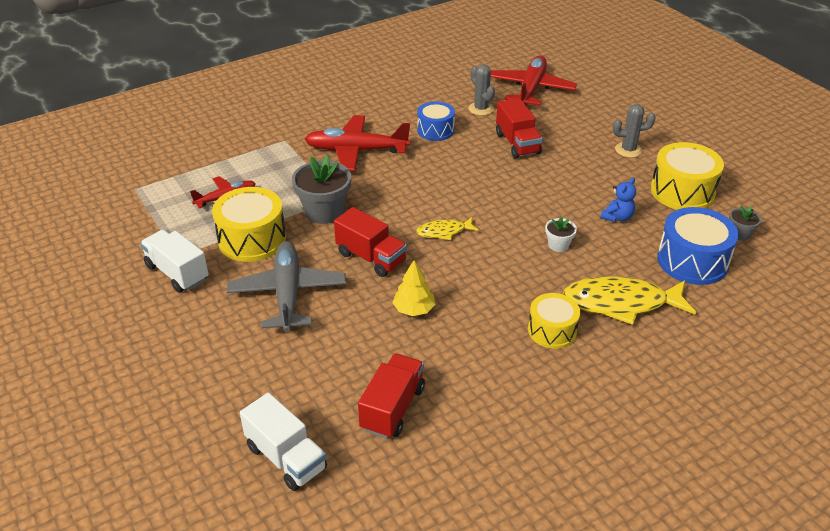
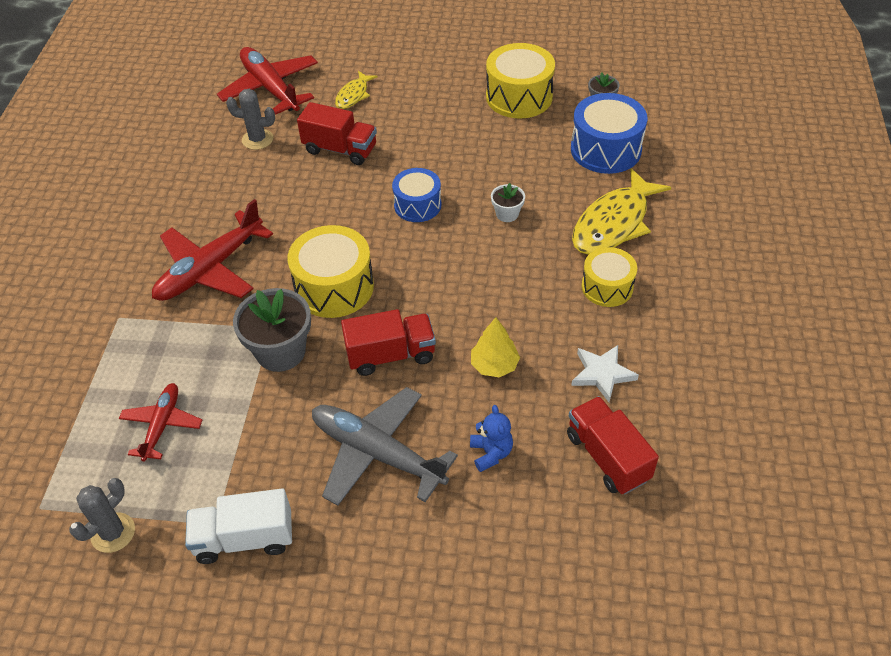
camera: 50 degrees left, 10 degrees up
(252, 239) = (259, 438): yellow drum -> yellow drum (334, 287)
(286, 458) = (604, 579): white truck -> none
(435, 130) = (251, 191): blue drum -> blue drum (417, 205)
(444, 232) = (409, 278): yellow fish -> yellow fish (353, 95)
(465, 368) = (602, 374): none -> white star
(617, 217) = (510, 155): blue teddy bear -> blue teddy bear (491, 453)
(628, 150) = (431, 89): grey cactus -> grey cactus (113, 533)

